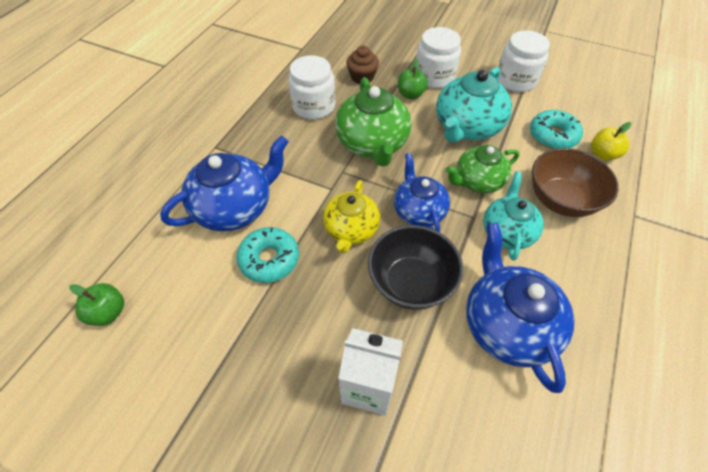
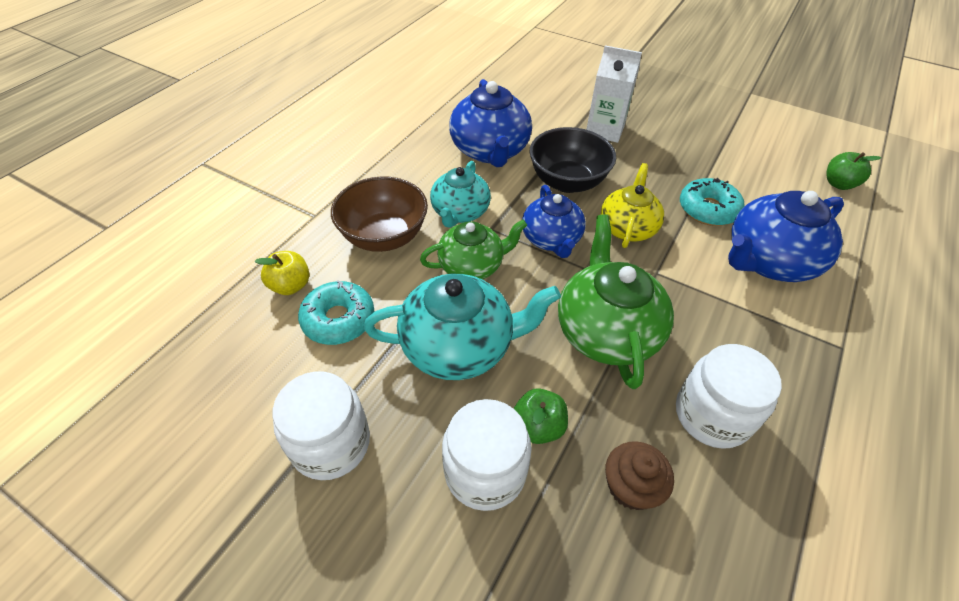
camera: 175 degrees left, 5 degrees down
(467, 127) = (459, 346): turquoise teapot -> turquoise teapot turned 45 degrees clockwise

